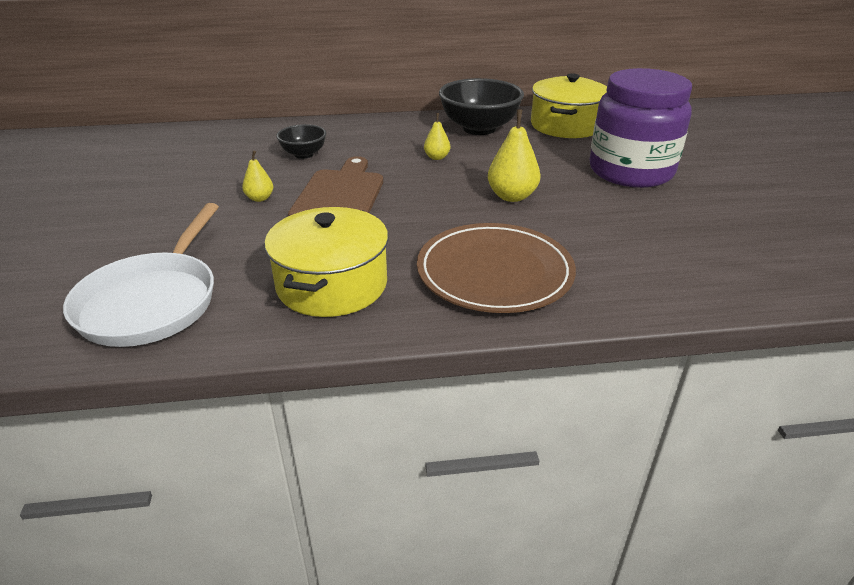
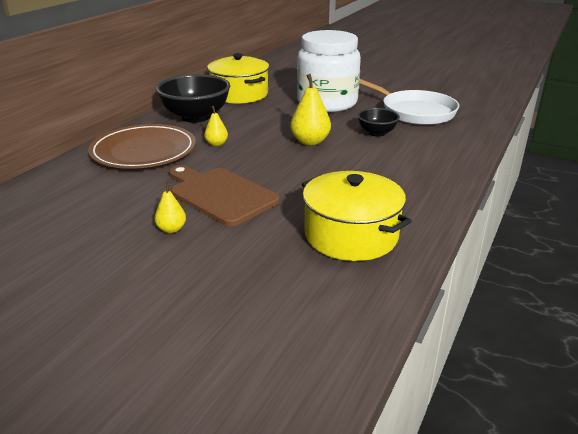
camera: 55 degrees left, 5 degrees down
(153, 301) = (287, 324): white pan -> white pan (414, 112)
(304, 154) = (119, 188): black bowl -> black bowl (376, 133)
(494, 272) = (395, 178): brown plate -> brown plate (143, 151)
(630, 171) = (327, 103): purple jar -> white jar

